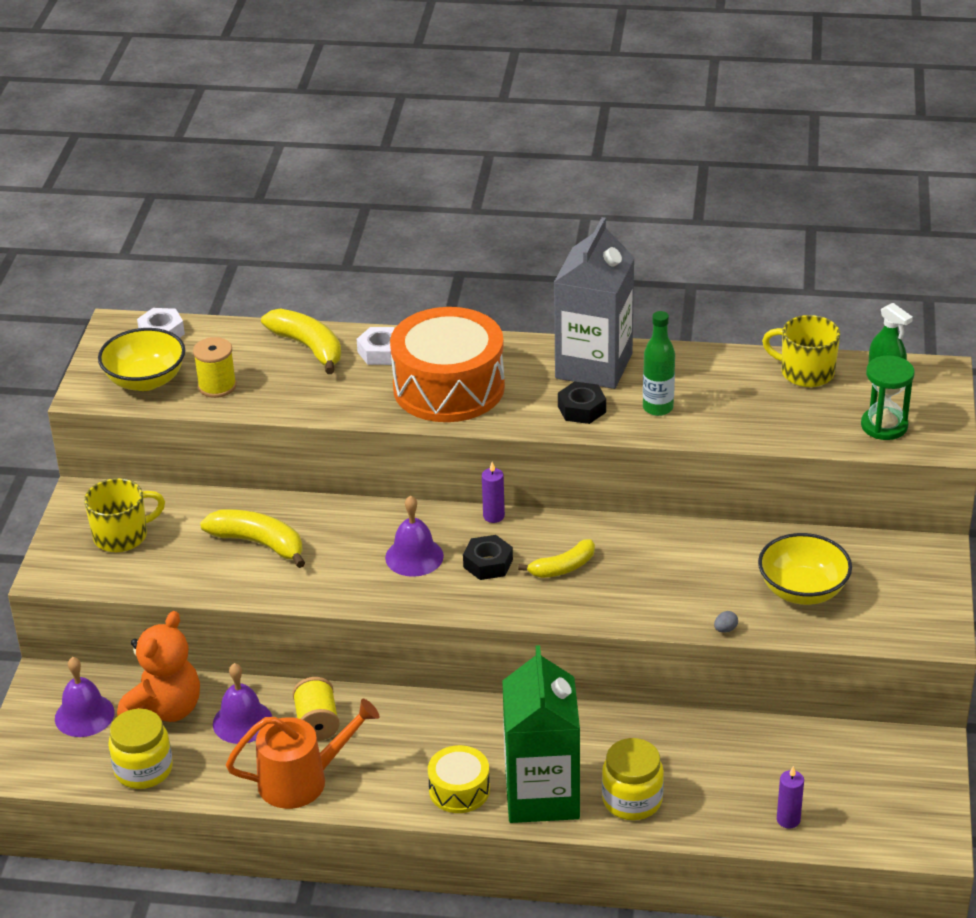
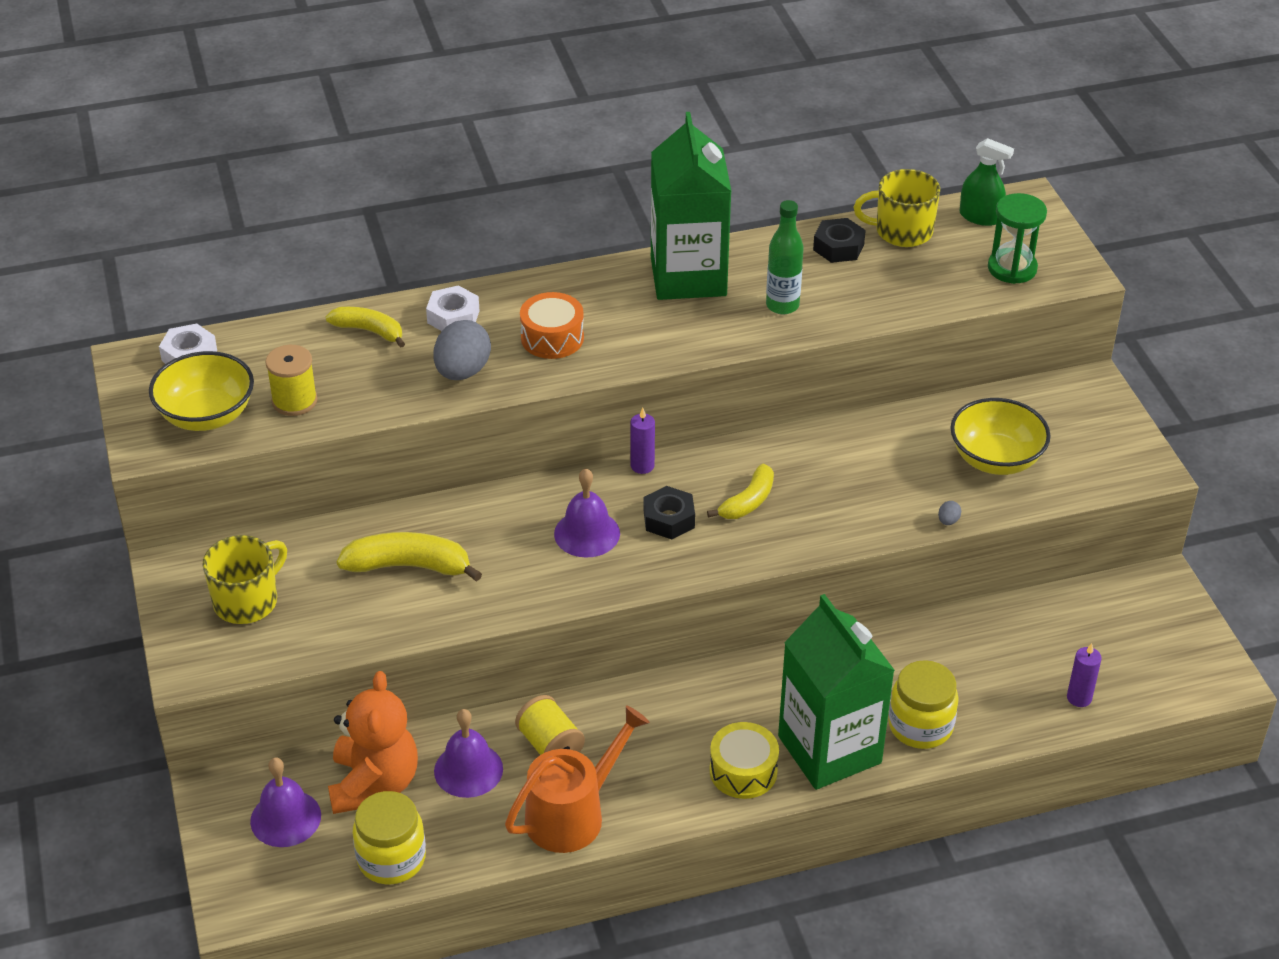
camera: 25 degrees left, 5 degrees up
(308, 347) = (369, 331): yellow banana -> yellow banana, size x0.66
(360, 396) = (462, 371): none -> grey egg
(448, 387) = (552, 338): orange drum -> orange drum, size x0.50
(581, 409) = (706, 326): black nut -> black nut (838, 247)
(593, 366) = (688, 276): grey carton -> green carton

